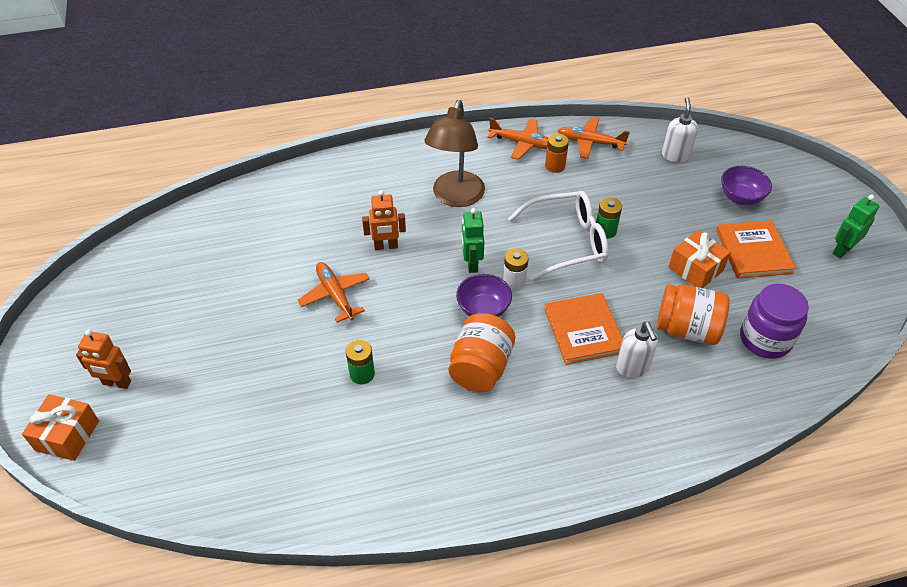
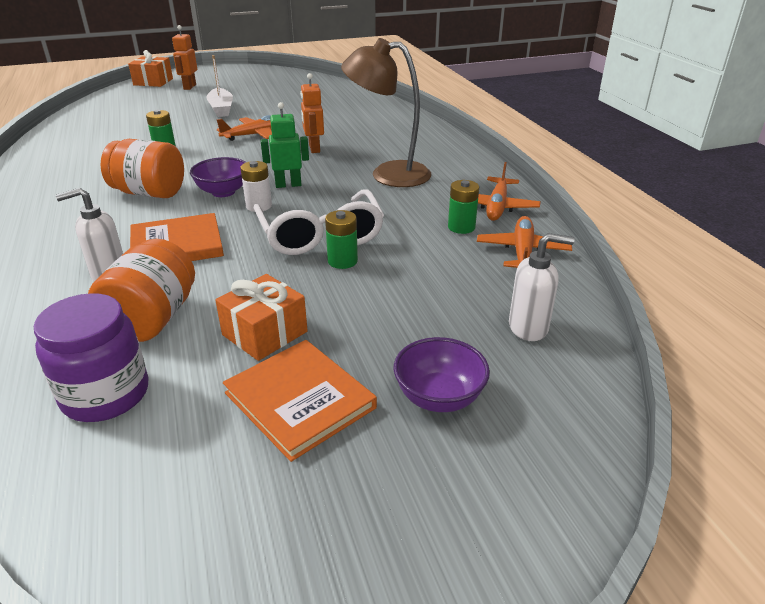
camera: 85 degrees right, 15 degrees down
(232, 335) = (221, 109): none -> white boat
(555, 166) = (461, 227): orange battery -> green battery
(753, 251) = (300, 400): orange book -> orange book turned 60 degrees clockwise
(842, 250) = (300, 544): green robot -> none

